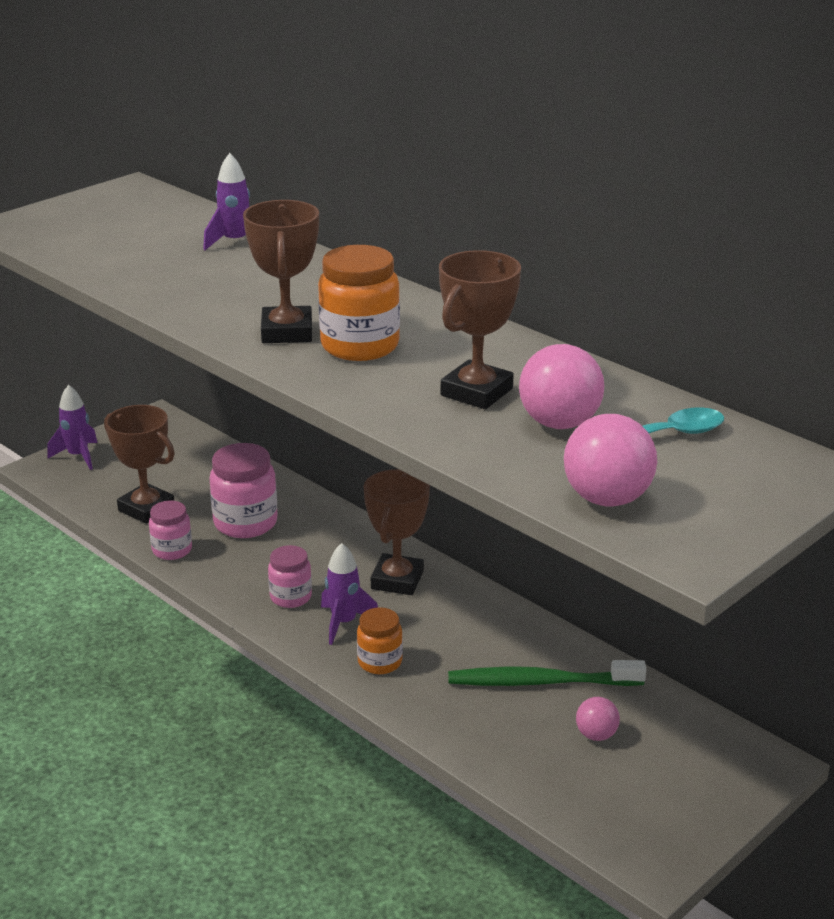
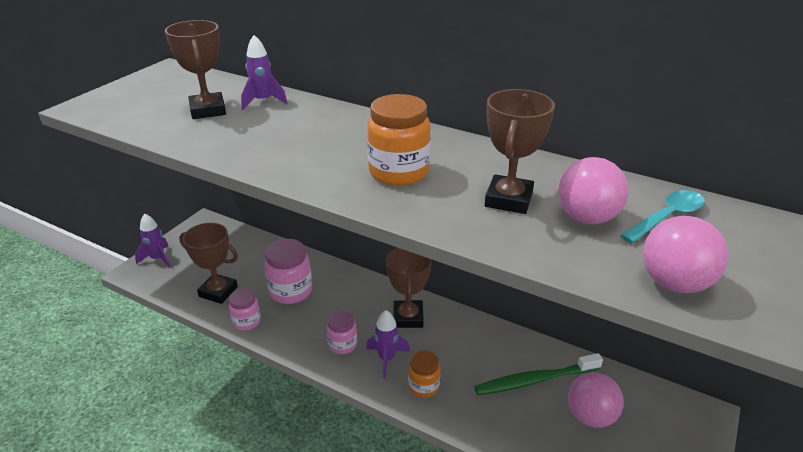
camera: 15 degrees left, 5 degrees up
(287, 332) = (337, 168): brown trophy -> brown trophy (208, 110)
(596, 735) = (590, 416): pink ball -> pink ball, size x1.75

